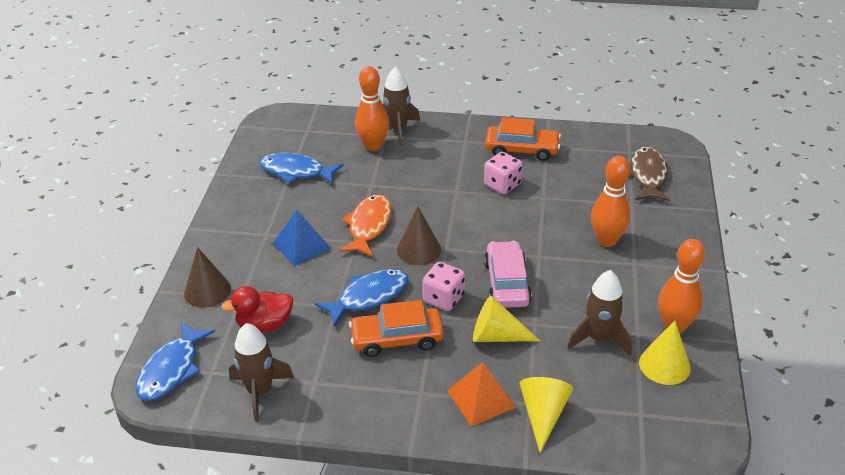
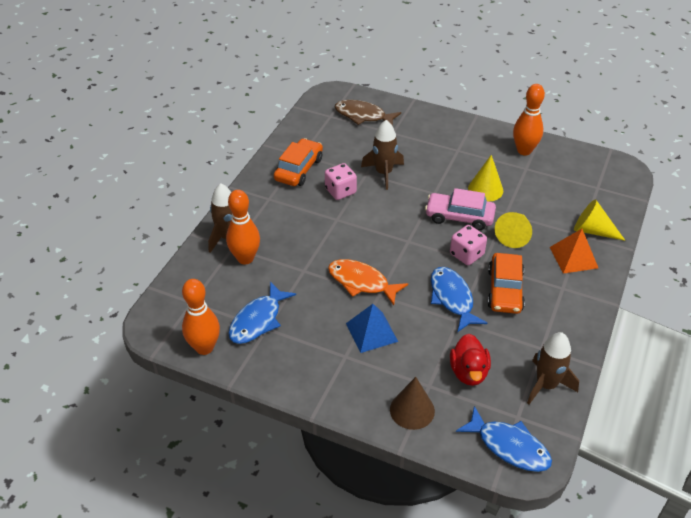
camera: 75 degrees left, 5 degrees up
(418, 249) = (404, 257): brown cone -> none
(599, 338) = (527, 186): brown rocket -> brown rocket (383, 173)
(607, 240) = (429, 155): orange bowling pin -> orange bowling pin (204, 347)
(664, 365) = (557, 165): yellow cone -> yellow cone (485, 189)

